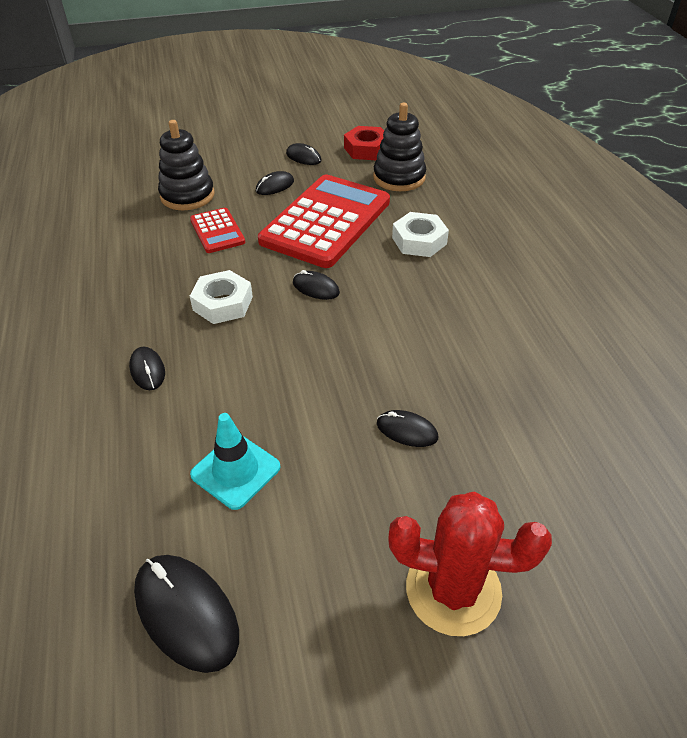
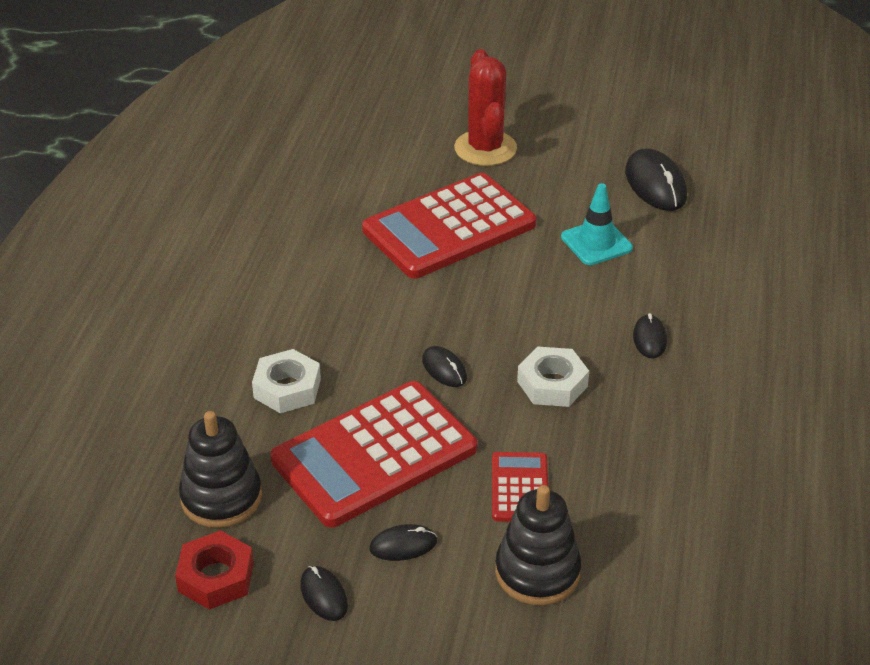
camera: 155 degrees left, 5 degrees down
(407, 431) = (449, 227): black mouse -> red calculator
(453, 590) = (485, 148): red cactus -> red cactus turned 45 degrees clockwise

